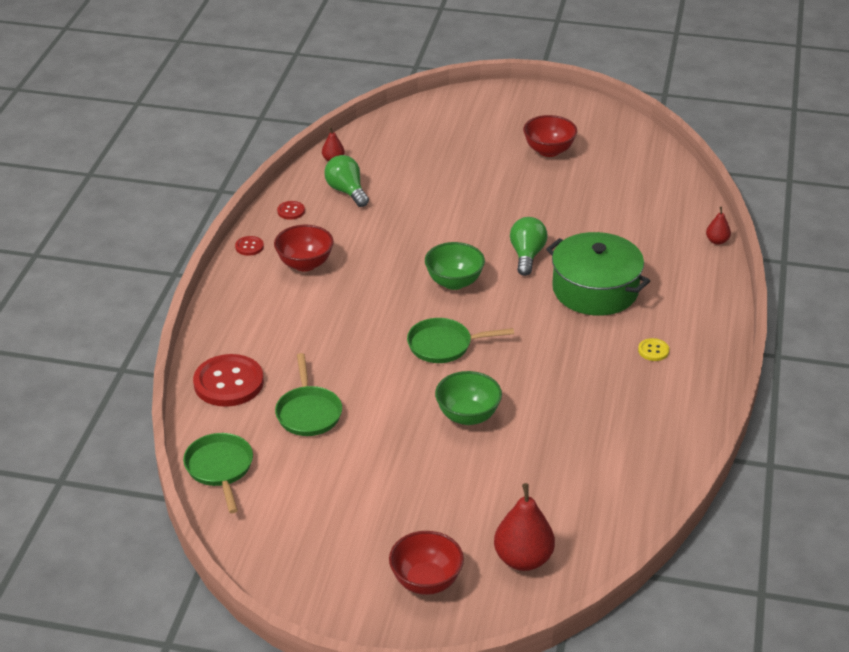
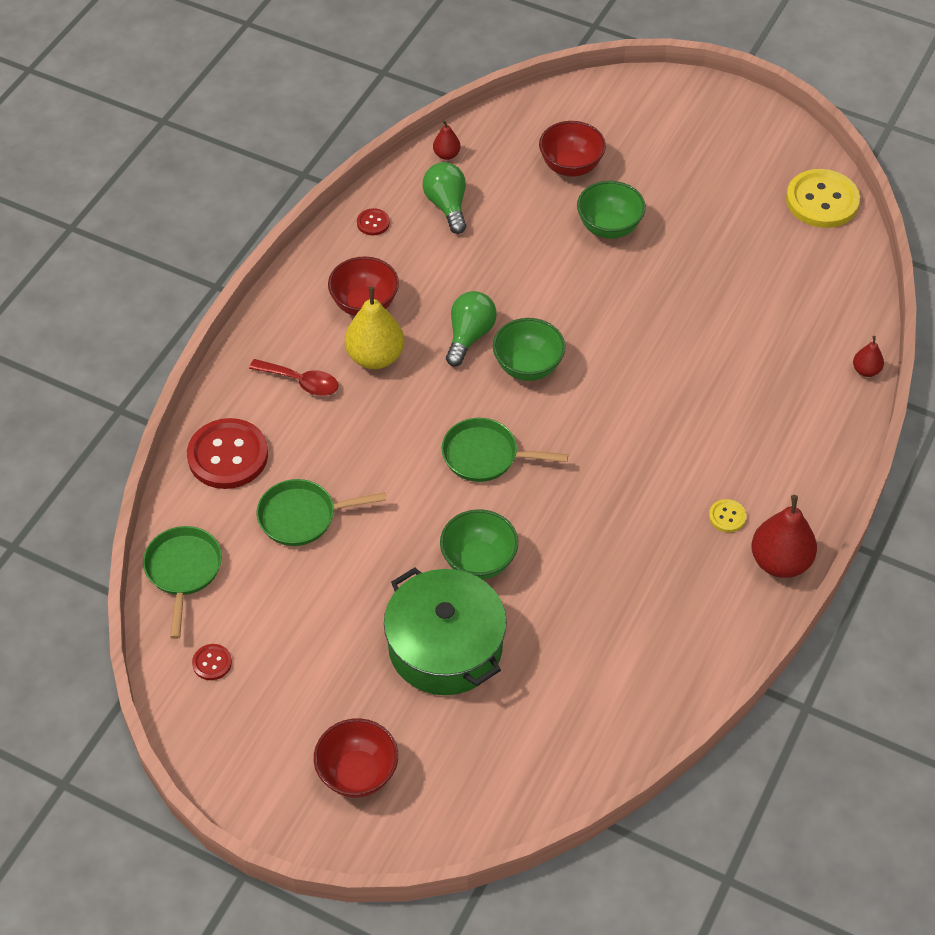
camera: 15 degrees right, 15 degrees up
(249, 247) = (309, 266): red button -> red button (212, 663)
(272, 323) = (301, 382): none -> red spoon
(308, 412) = (302, 516): green pan -> green pan turned 75 degrees clockwise
(327, 296) = (375, 357): none -> yellow pear
(481, 185) = (609, 227): none -> green bowl
(523, 559) = (473, 770): red pear -> red pear (780, 562)
(527, 255) = (627, 345): green light bulb -> green light bulb (469, 336)
(549, 151) = (710, 190): red bowl -> red bowl (571, 166)
(595, 290) = (690, 413): green pot -> green pot (445, 646)
(636, 144) = (822, 201): none -> yellow button

